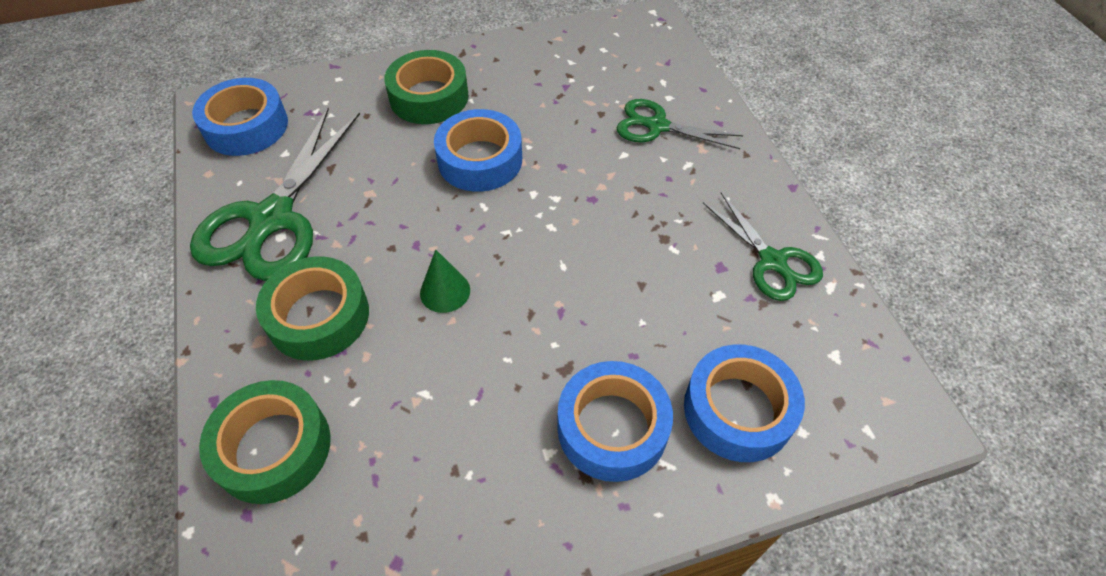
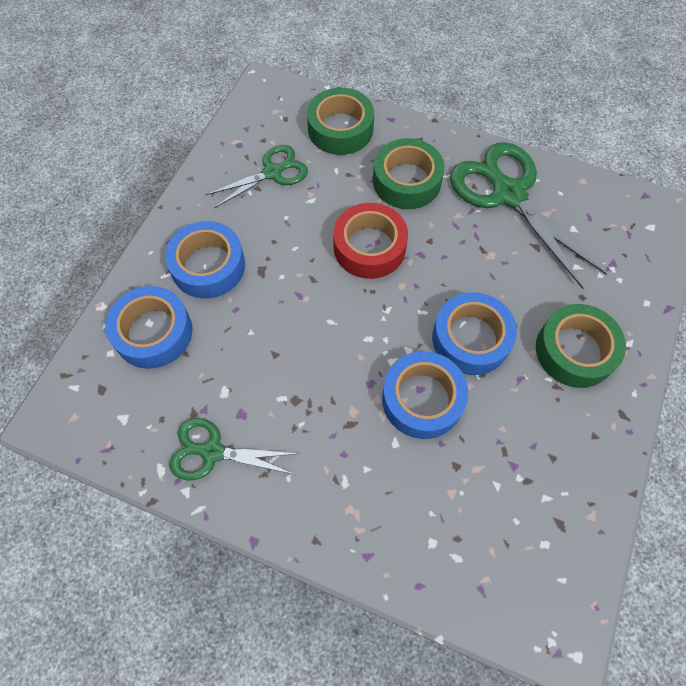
camera: 130 degrees right, 10 degrees up
(246, 126) = (622, 220): blue tape -> blue tape (422, 399)
(445, 291) = (369, 247): green cone -> red tape
(656, 126) = (405, 497): green scissors -> green scissors (273, 172)

